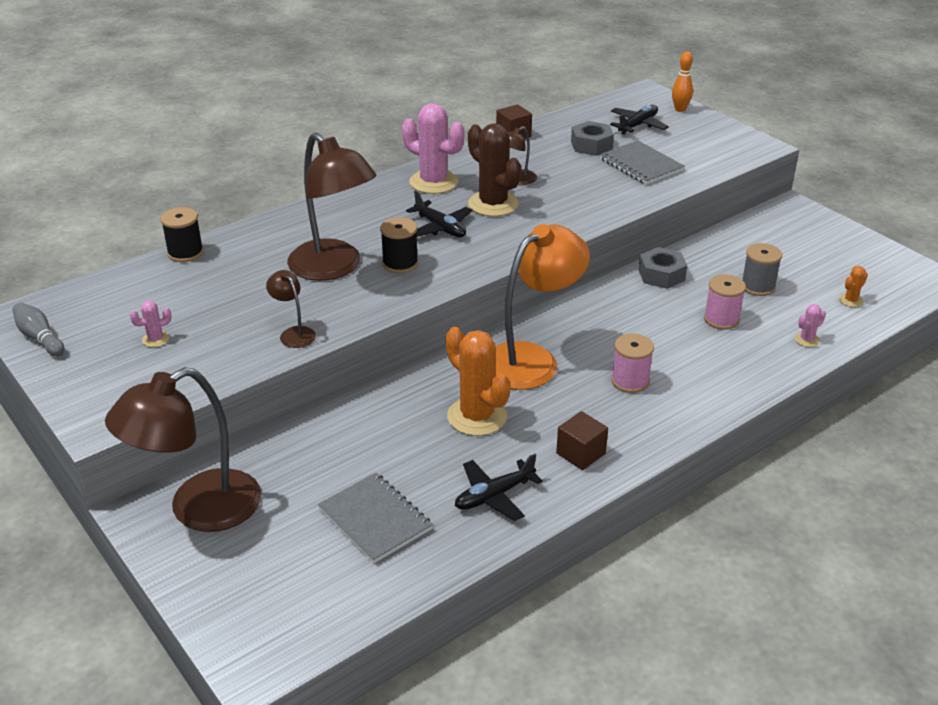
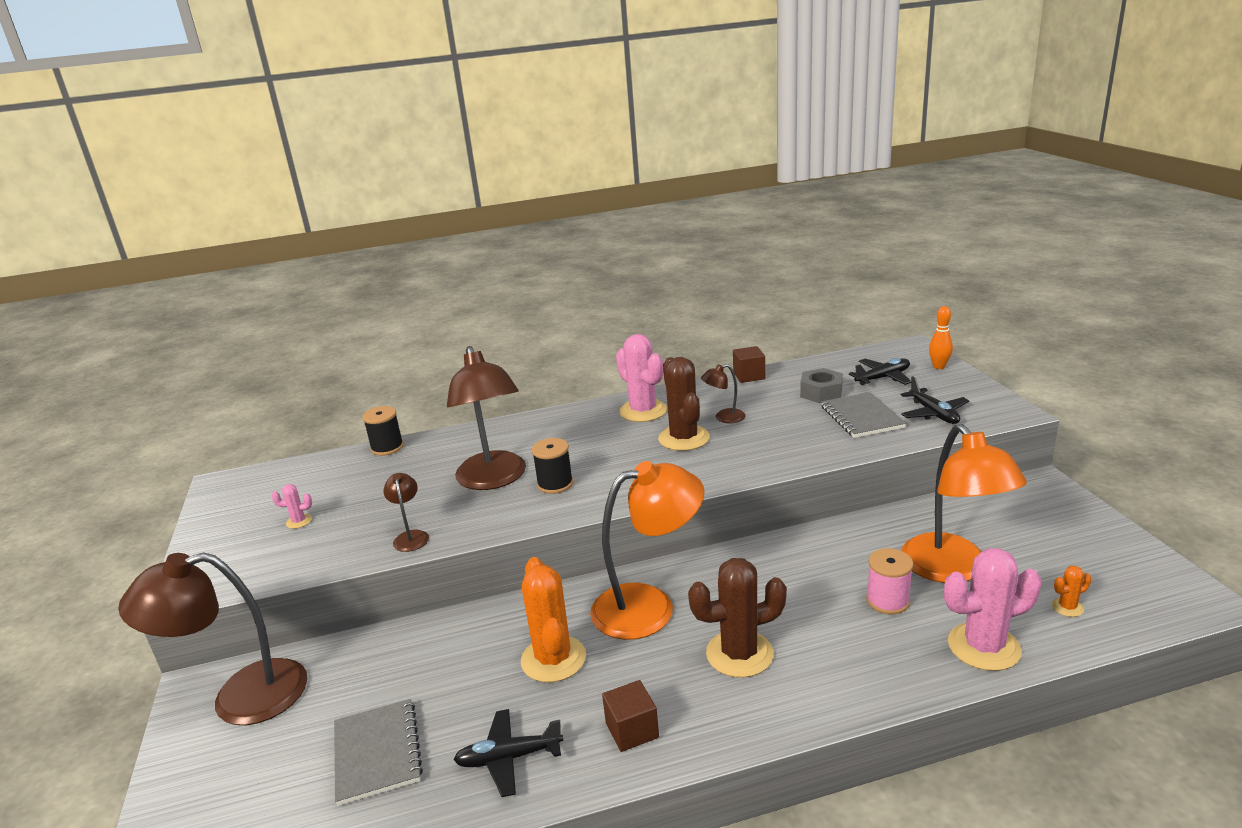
camera: 25 degrees right, 10 degrees down
(40, 338) = (219, 504): grey bowling pin -> none
(440, 227) = (617, 454): black plane -> black plane (933, 414)
(630, 381) = (739, 654): pink spool -> brown cactus
(661, 275) = (845, 538): grey nut -> none
(758, 286) = (953, 569): grey spool -> orange lamp
(807, 340) = (984, 647): pink cactus -> pink cactus, size x2.24

